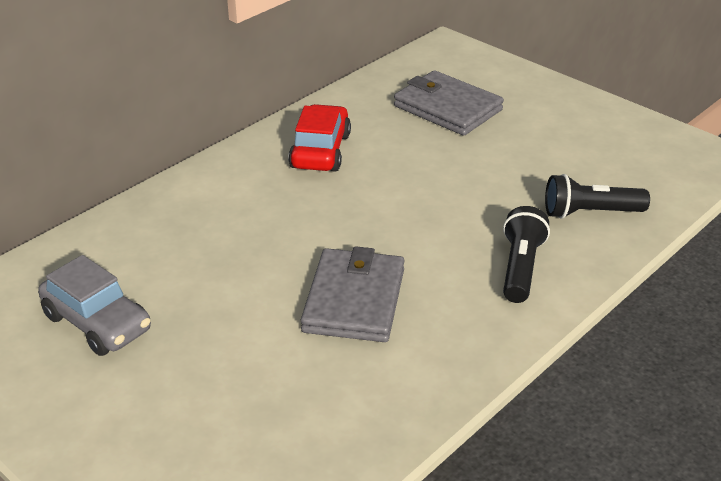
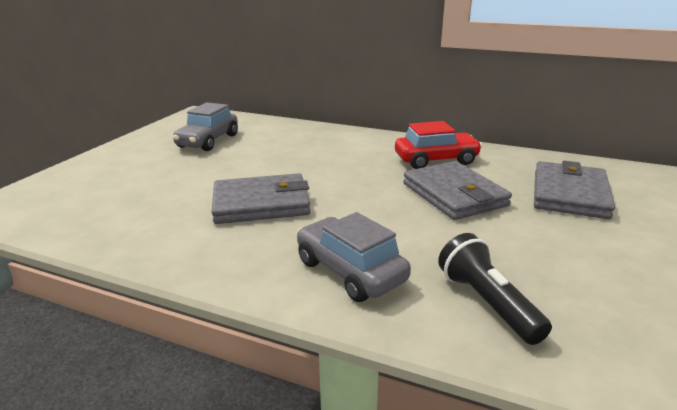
camera: 70 degrees right, 10 degrees down
(410, 168) = (454, 194): none -> grey wallet
(520, 268) = (350, 271): black flashlight -> grey car

